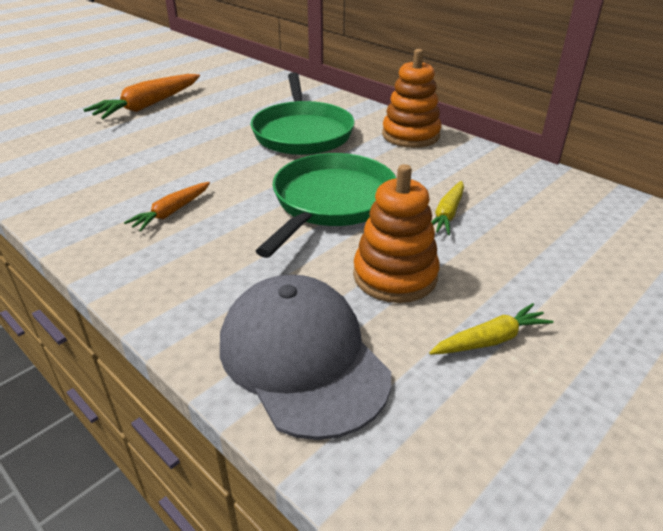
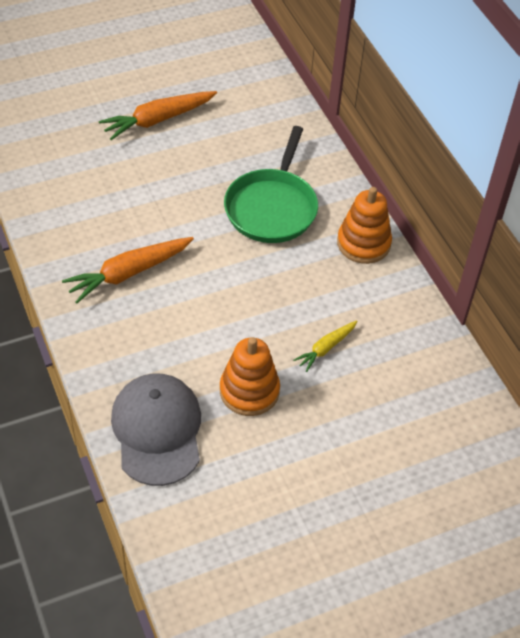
camera: 20 degrees right, 15 degrees up
(171, 212) = (128, 273): orange carrot -> orange carrot, size x1.76
(331, 202) = (248, 304): green pan -> none
(490, 340) = (274, 461): yellow carrot -> none

